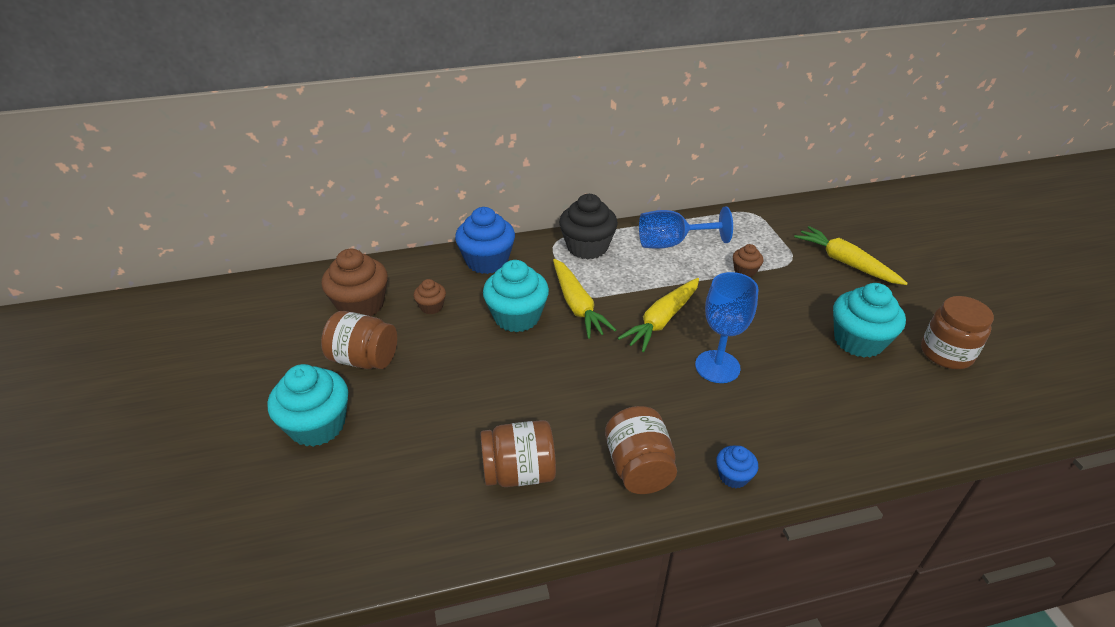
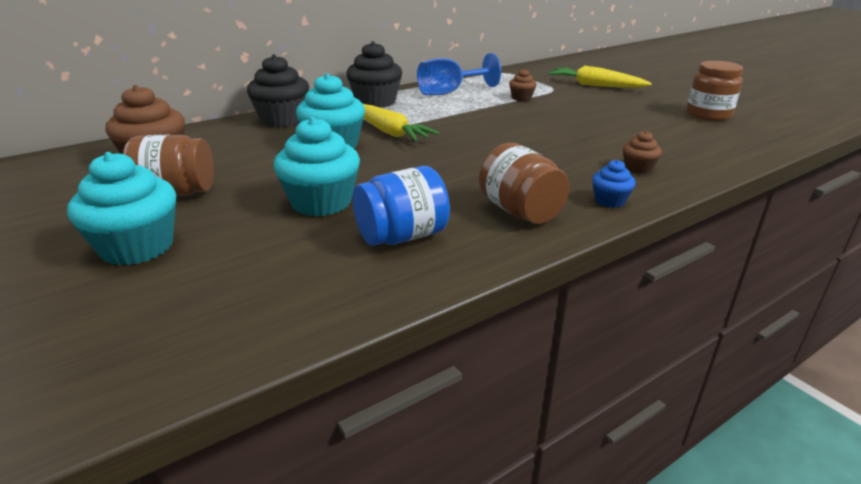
camera: 20 degrees left, 10 degrees down
(431, 307) = (238, 151): brown cupcake -> brown cupcake (638, 168)
(487, 261) = (282, 120): blue cupcake -> black cupcake
(519, 472) = (402, 236): brown jar -> blue jar
(662, 320) = (473, 129): yellow carrot -> none
(717, 367) = (541, 145): blue goblet -> none
(858, 341) = (640, 118): turquoise cupcake -> turquoise cupcake (321, 202)

